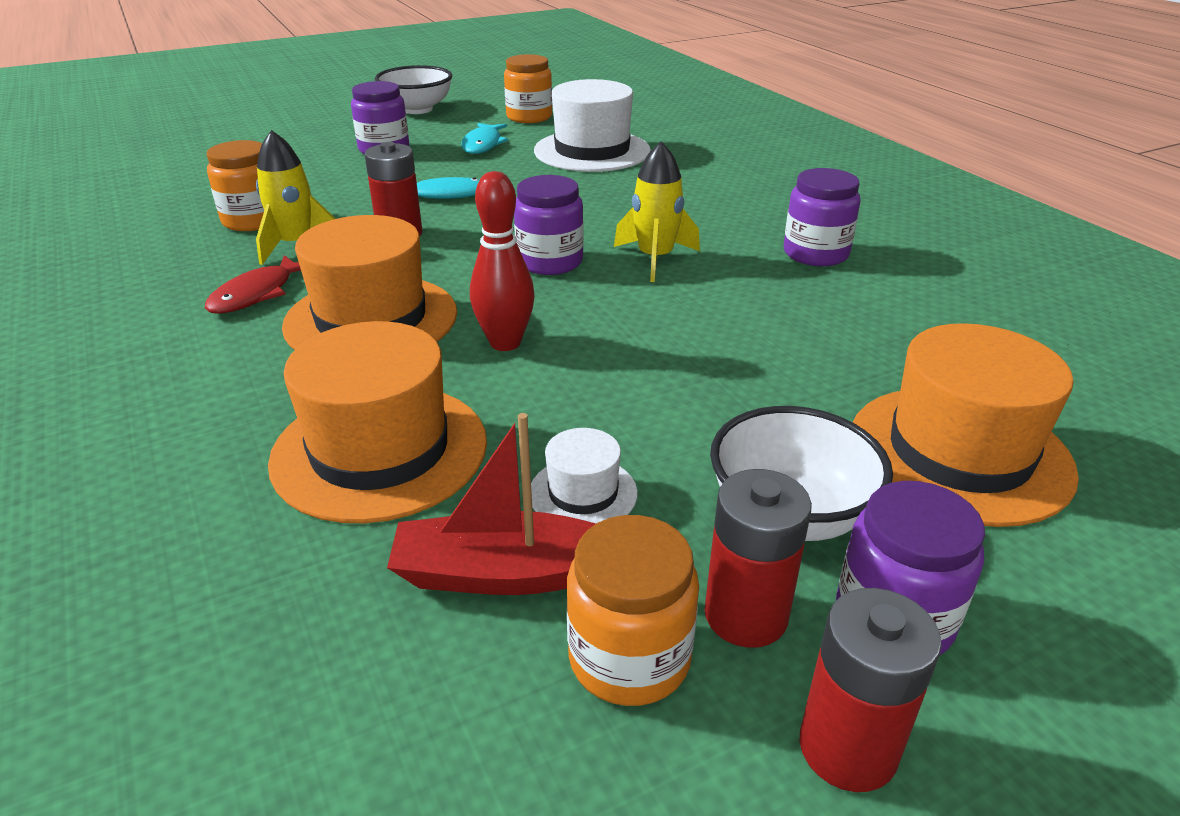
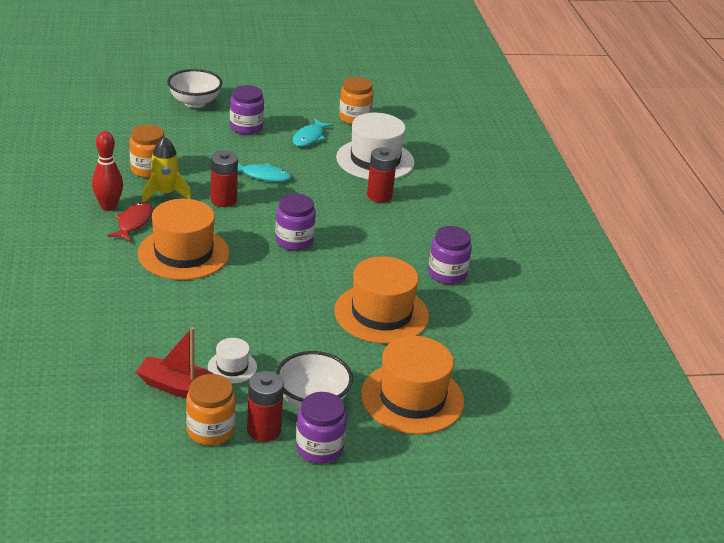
camera: 15 degrees right, 0 degrees up
(257, 294) = (133, 223): red fish -> red fish turned 150 degrees clockwise
(380, 450) = (157, 324): orange hat -> orange hat (381, 313)
(417, 109) = (285, 93): white bowl -> white bowl (194, 102)
(505, 343) = (241, 285): red bowling pin -> red bowling pin (108, 206)
(655, 259) = (353, 254): yellow rocket -> none
(847, 748) = (266, 478): red battery -> red battery (379, 196)

